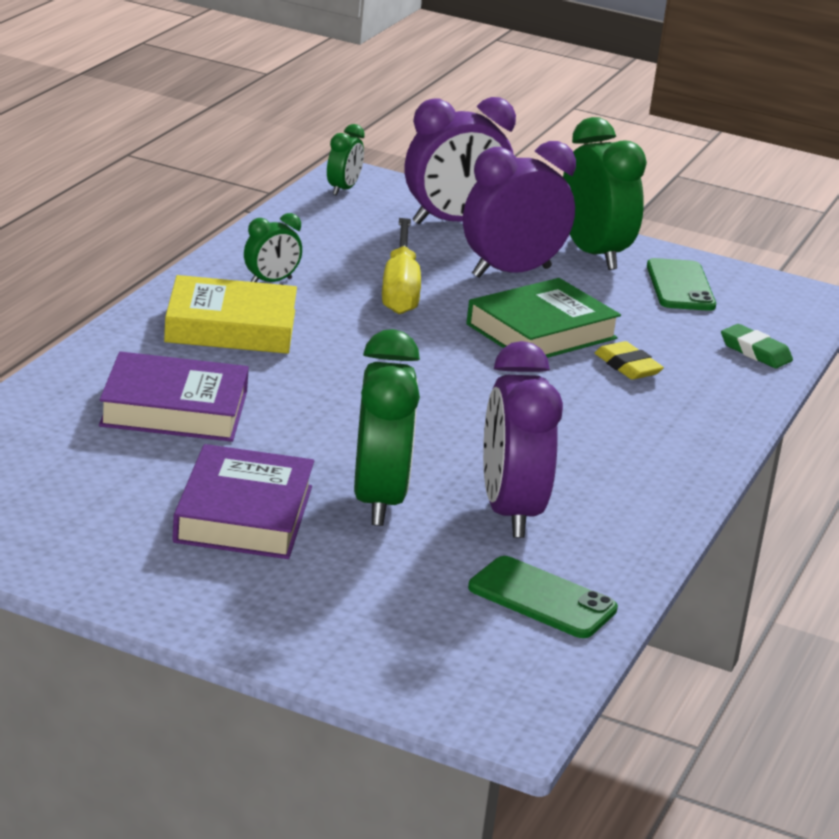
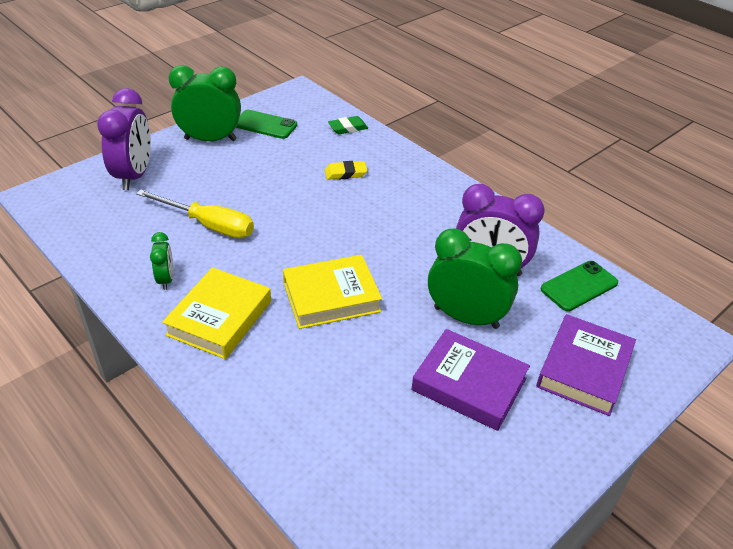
camera: 65 degrees left, 15 degrees up
(174, 409) = (323, 381): purple book -> purple book (584, 369)
(333, 393) = (331, 297): none -> yellow book
(343, 189) = (53, 205): green clock -> none
(511, 272) = (214, 175): purple clock -> none
(541, 331) = (292, 189): green book -> none

